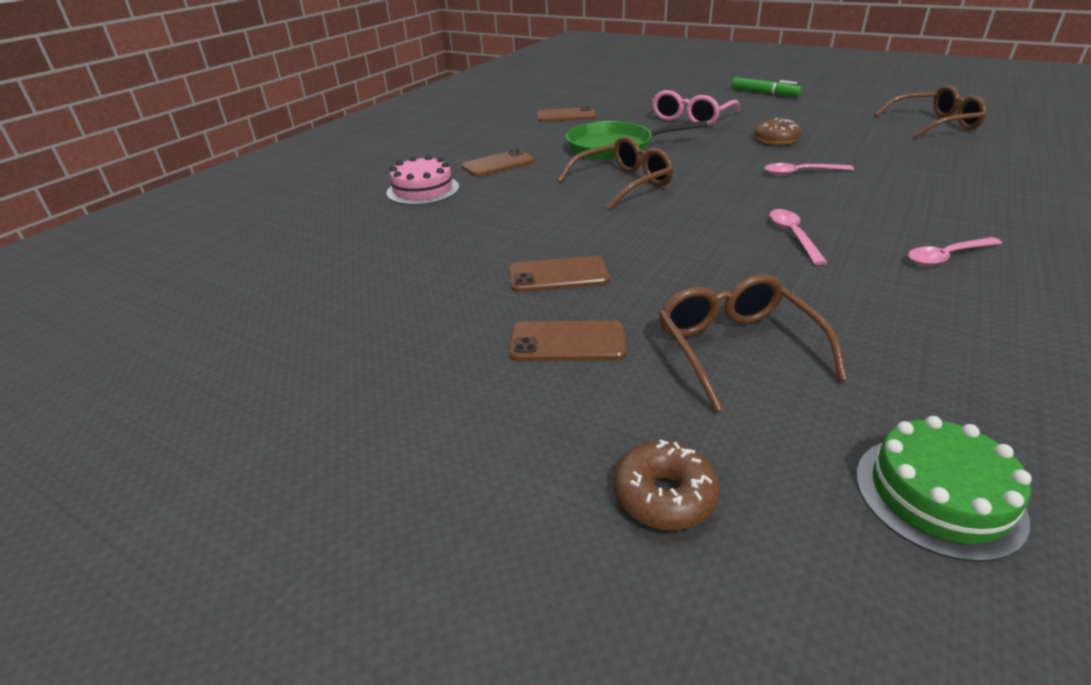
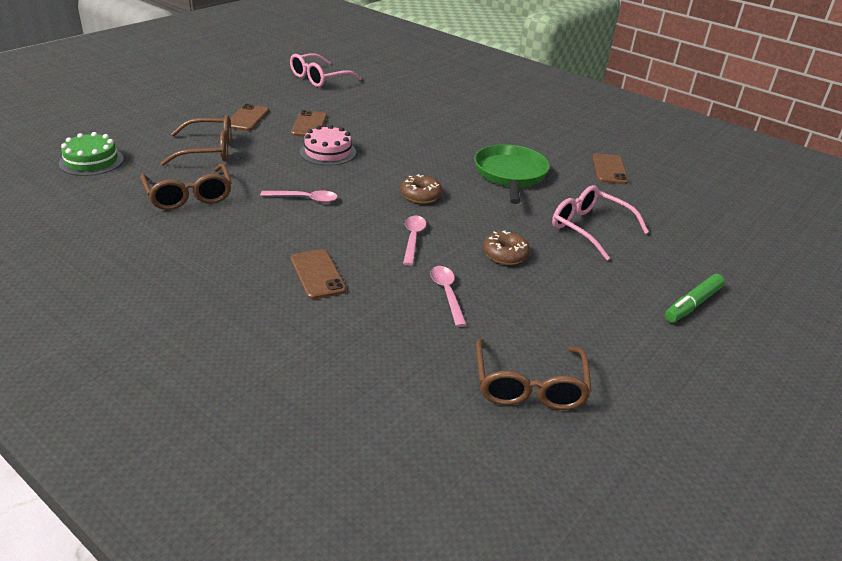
camera: 95 degrees right, 0 degrees up
(327, 306) = (319, 78): none -> pink glasses
(423, 190) = (449, 104): pink cake -> pink cake (328, 152)
(498, 164) = (487, 129): brown phone -> brown phone (317, 274)
(623, 183) = (428, 163): brown glasses -> brown glasses (189, 196)
(664, 496) = (144, 119): brown donut -> brown donut (420, 195)
(947, 256) = (236, 241): pink spoon -> pink spoon (447, 293)

